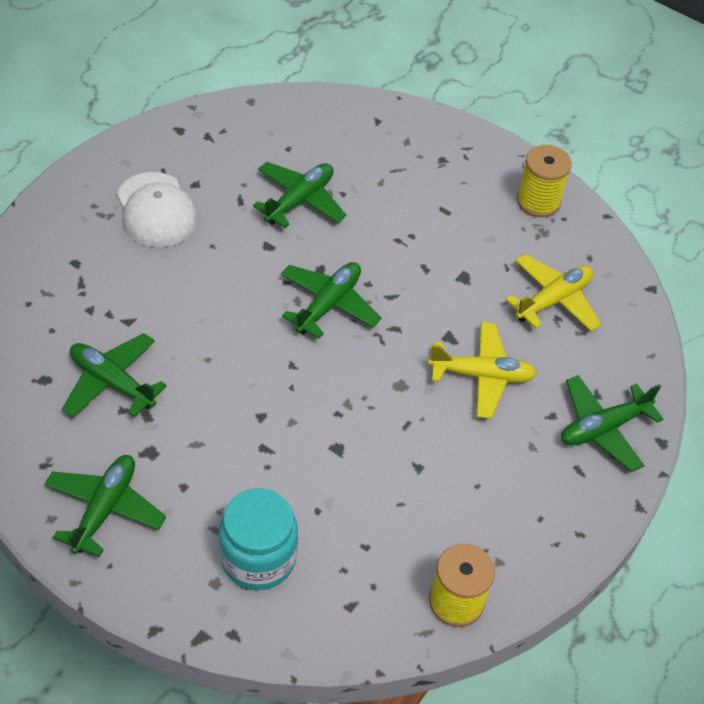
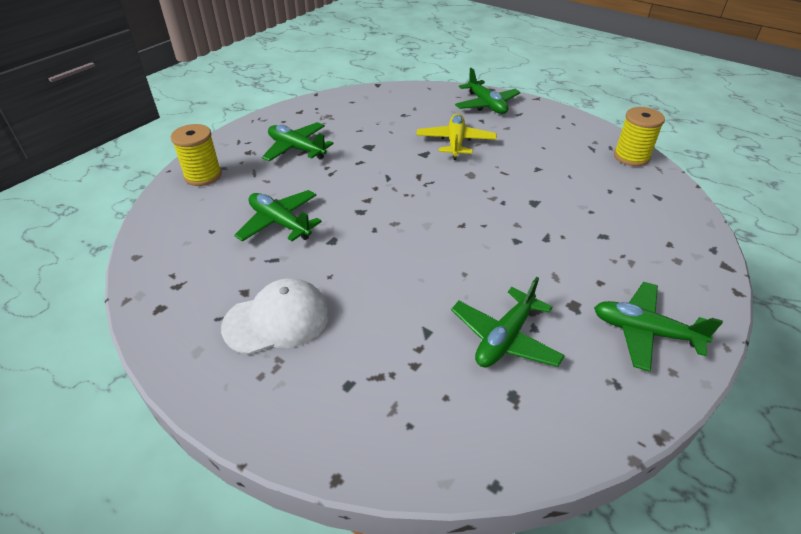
camera: 85 degrees left, 10 degrees down
(258, 558) = (645, 238): turquoise jar -> none
(328, 304) = (398, 206): green plane -> green plane (296, 149)
(538, 201) = (299, 116): yellow spool -> yellow spool (203, 176)
(553, 300) = (388, 115): yellow plane -> none

